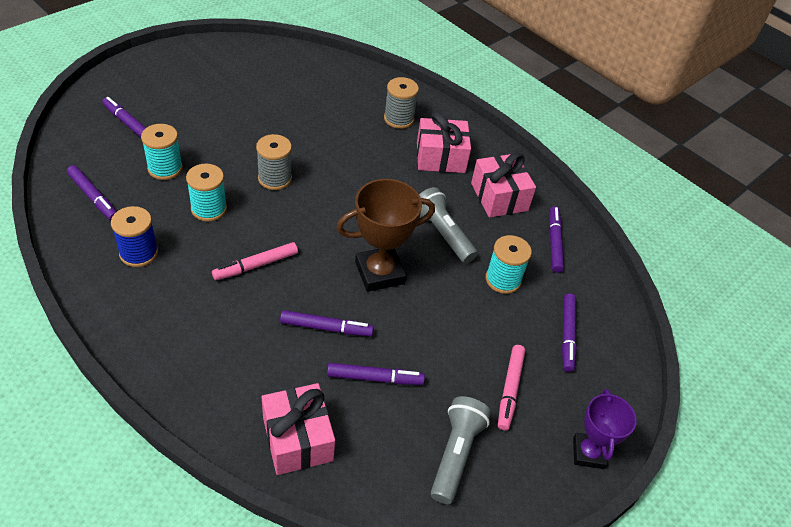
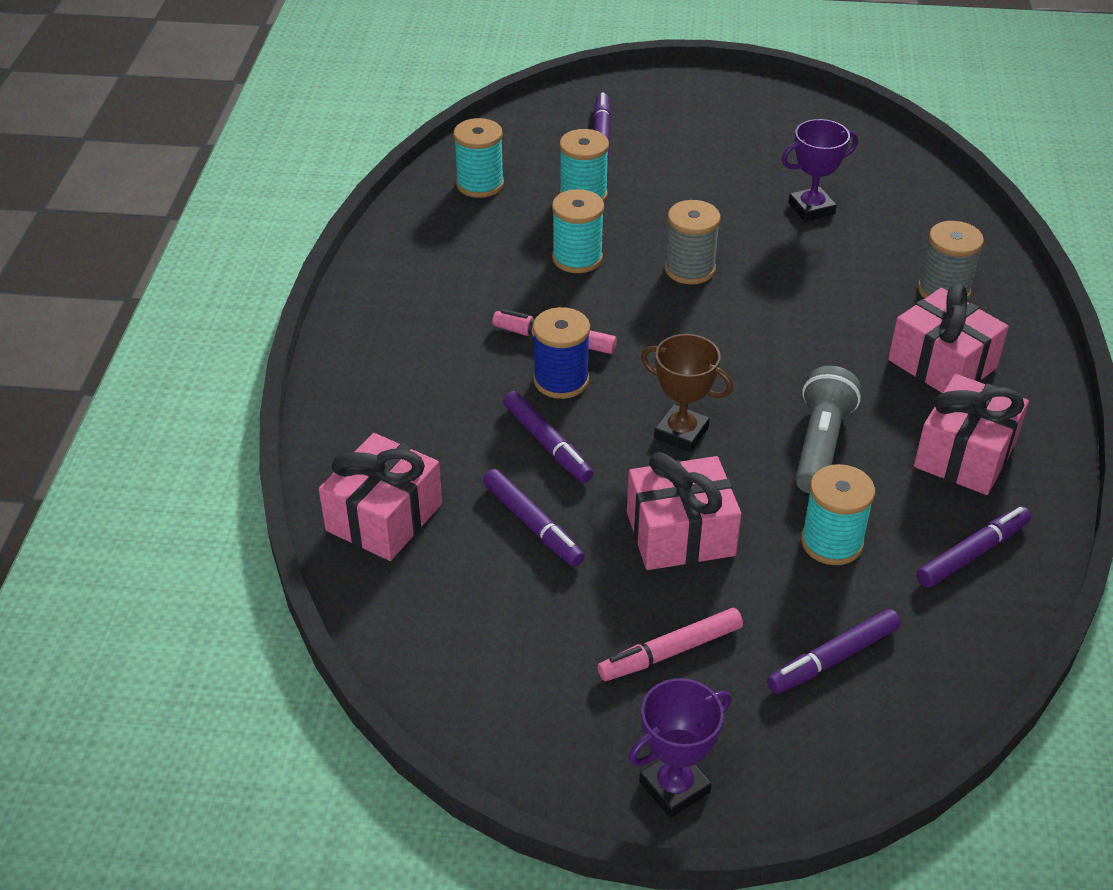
camera: 55 degrees right, 5 degrees down
(93, 197) = (480, 184): purple marker -> turquoise spool
(139, 253) = (456, 258): blue spool -> blue spool (561, 380)
(292, 108) = (811, 209): none -> purple trophy
(379, 273) = (681, 433): brown trophy -> brown trophy, size x0.65
(442, 326) = (680, 534): none -> pink gift
(455, 454) = (518, 657): grey flashlight -> none

